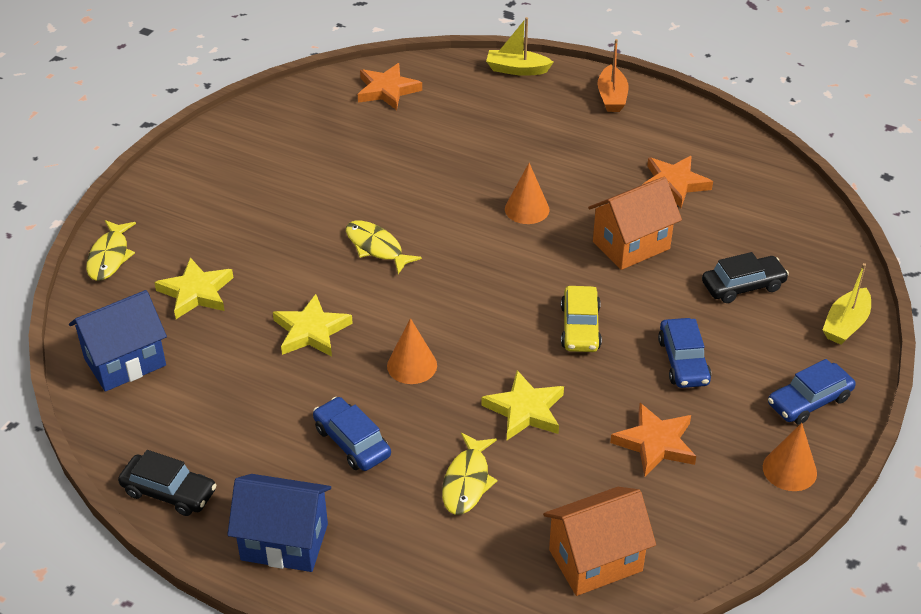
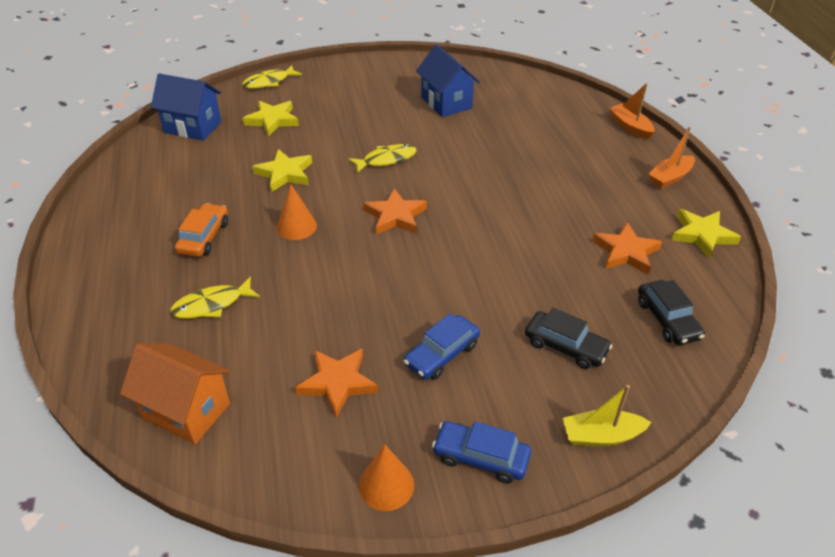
camera: 50 degrees right, 0 degrees up
(169, 492) = (103, 192): black car -> black car (667, 319)
(284, 542) = (95, 254): blue house -> blue house (446, 103)
(352, 442) = (204, 237): blue car -> orange car
(376, 247) = (386, 160): yellow fish -> yellow fish turned 60 degrees clockwise
(387, 90) = (531, 93): orange star -> orange star (395, 216)
(517, 69) = (630, 127): yellow boat -> orange boat
(525, 410) = (306, 297): yellow star -> yellow star (702, 235)
(527, 209) = (502, 199): orange cone -> none
(580, 327) = (416, 282): yellow car -> none
(631, 245) = (531, 264): orange house -> none

